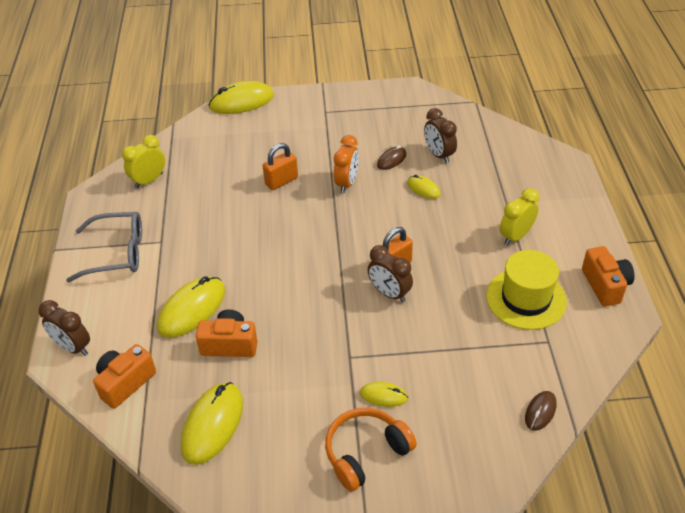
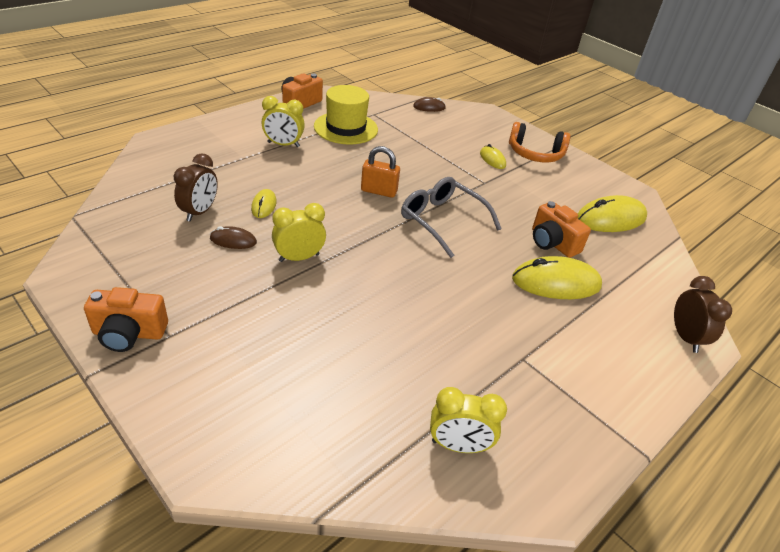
camera: 135 degrees left, 5 degrees down
(117, 253) = (579, 386): grey glasses -> grey glasses (442, 221)
(125, 383) = (655, 281): orange camera -> orange camera (129, 333)
(241, 102) = (200, 452): yellow mouse -> none
(281, 181) = (340, 309): orange padlock -> none
(346, 183) = (299, 258): orange clock -> yellow clock
(389, 293) = (408, 184): brown clock -> none

